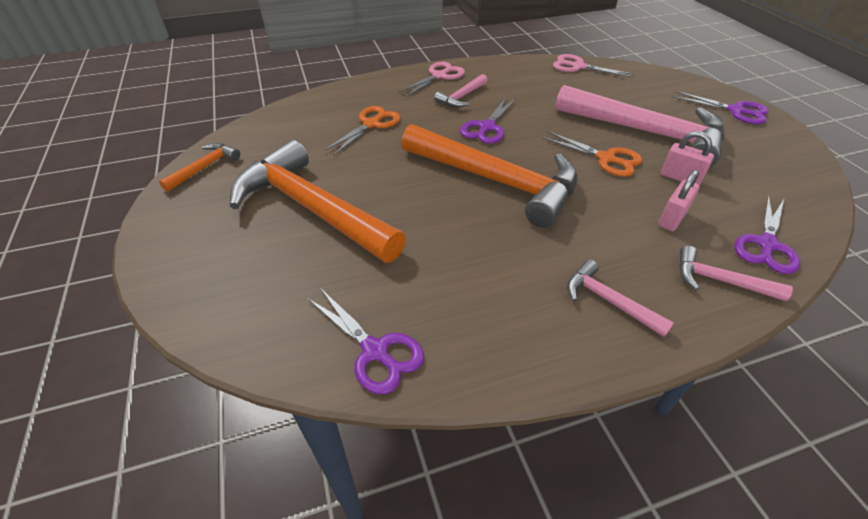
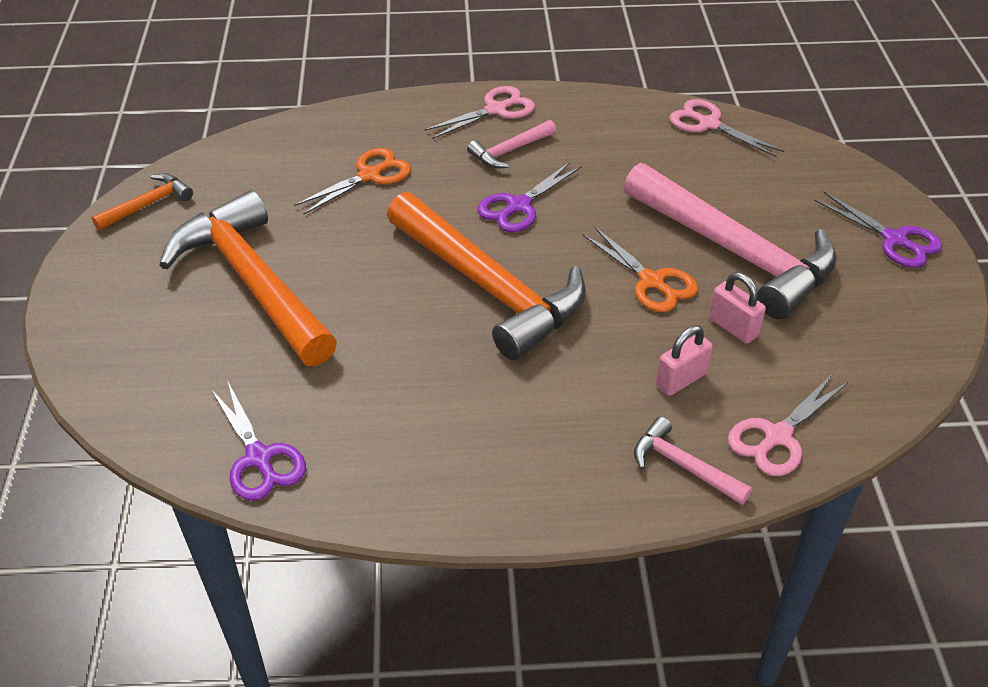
camera: 15 degrees right, 0 degrees up
(608, 301) = (535, 460): pink hammer -> none
(766, 245) = (777, 436): purple scissors -> pink scissors

